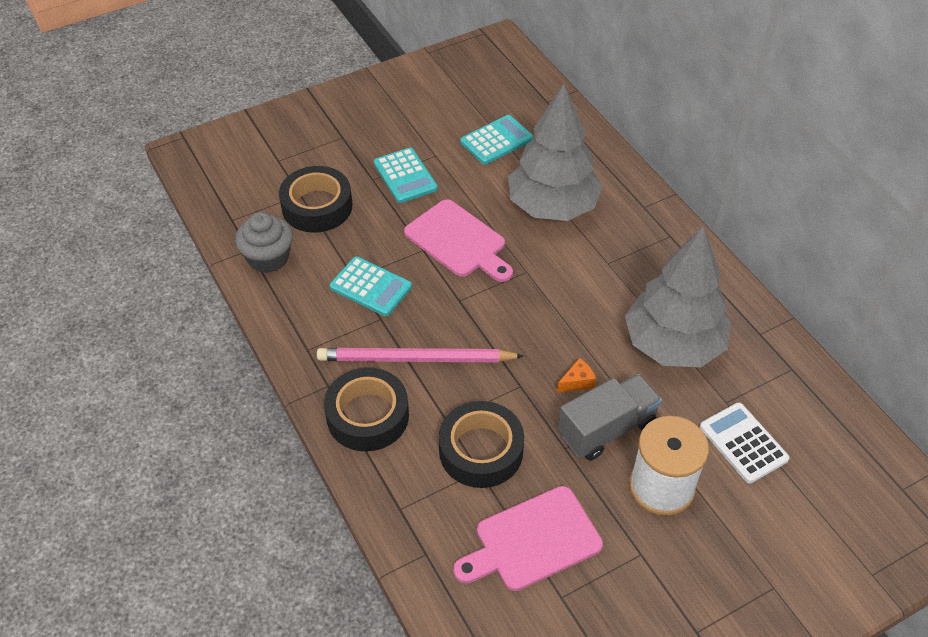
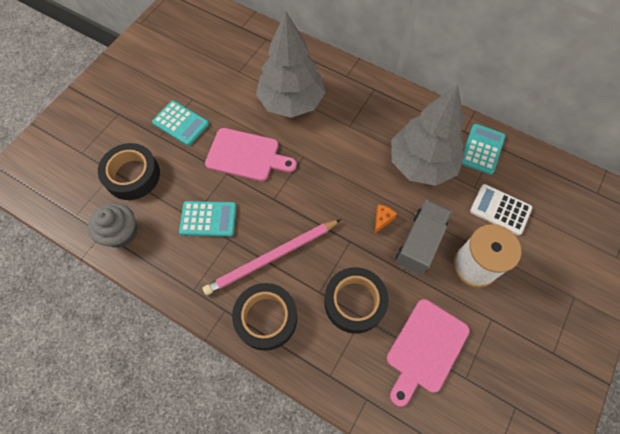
camera: 30 degrees left, 15 degrees up
(496, 140) = (226, 70): turquoise calculator -> turquoise calculator (482, 149)

